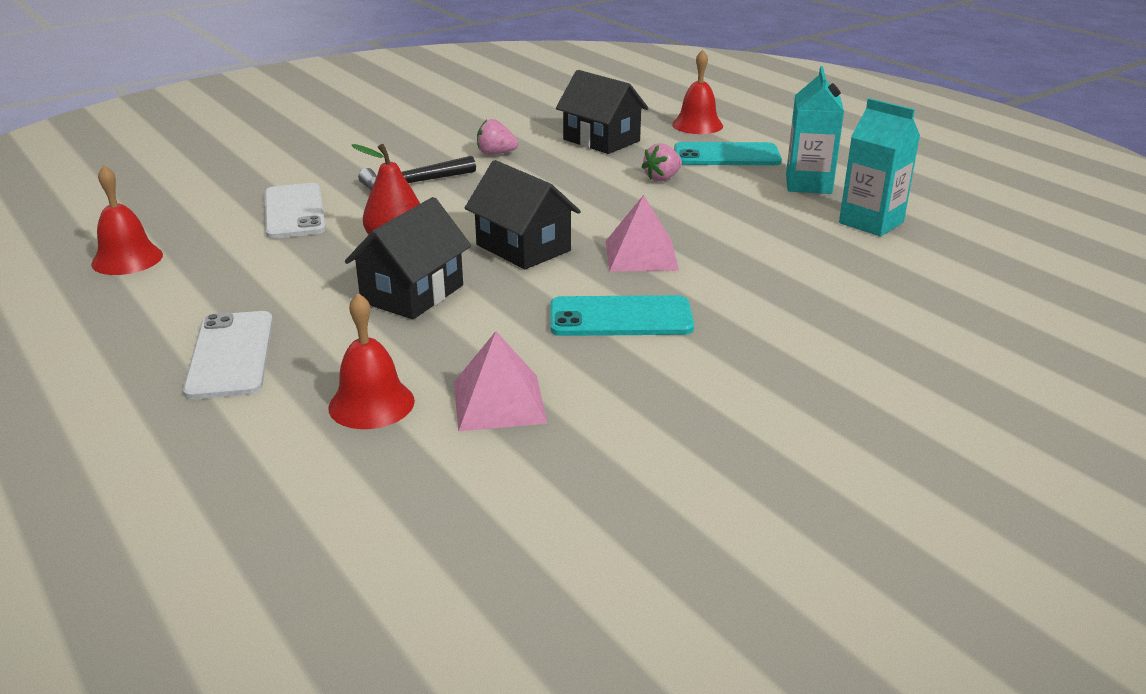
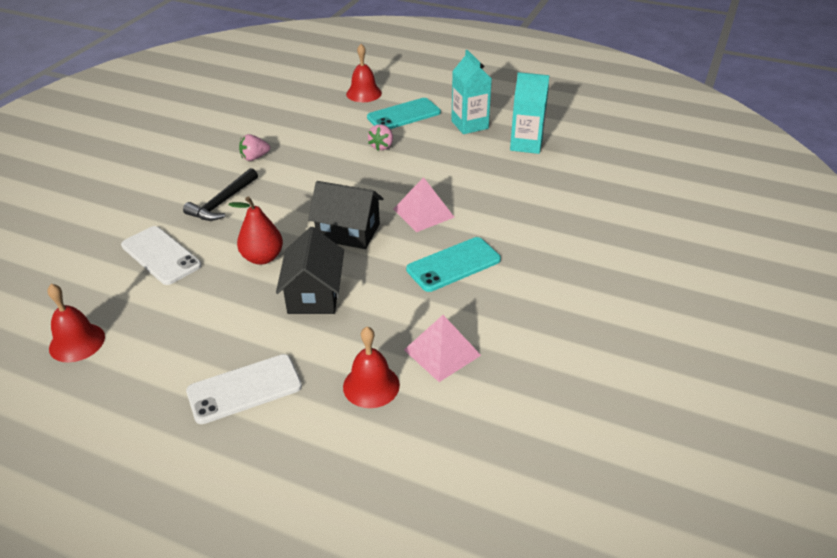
camera: 30 degrees left, 10 degrees up
(231, 355) = (244, 389): white phone -> white phone turned 75 degrees counterclockwise
(601, 140) = (314, 124): black house -> none

